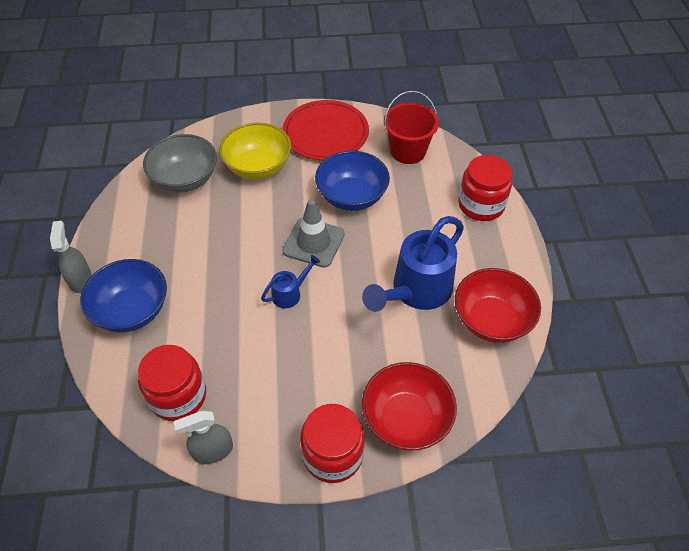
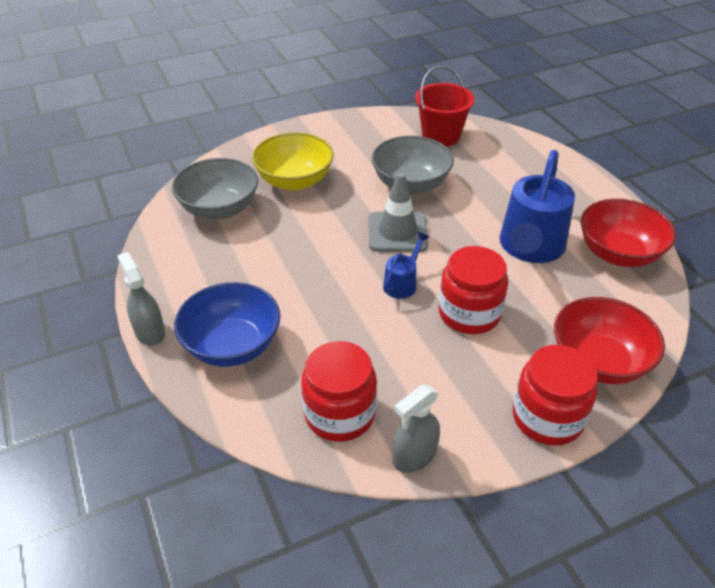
camera: 20 degrees left, 10 degrees down
(325, 133) = (348, 138): red plate -> none
(352, 196) = (410, 184): blue bowl -> grey bowl
(481, 205) = (541, 163): red jar -> red jar (469, 313)

